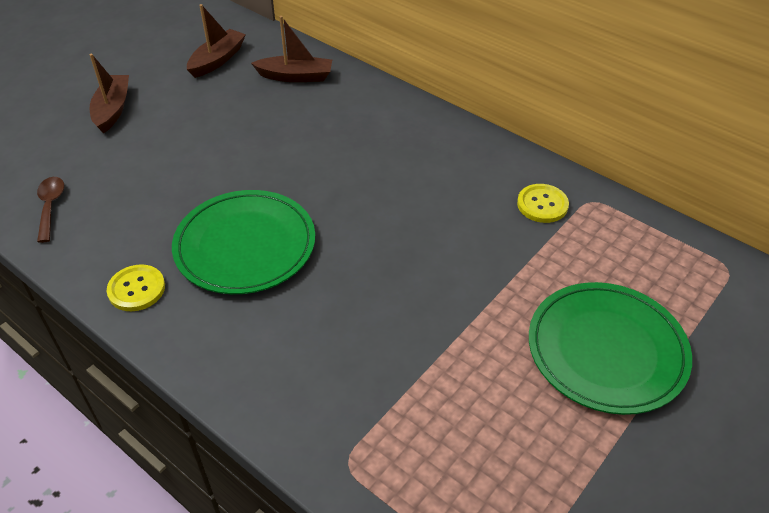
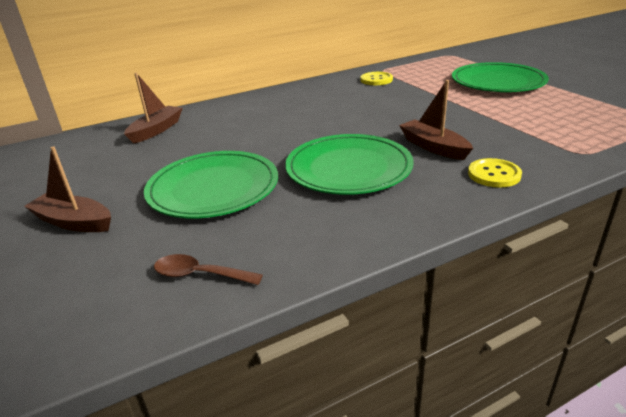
camera: 65 degrees left, 15 degrees down
(136, 289) = (372, 224): yellow button -> yellow button (494, 174)
(182, 164) = (213, 188): none -> green plate
(217, 60) = (80, 160): brown boat -> brown boat (433, 147)

